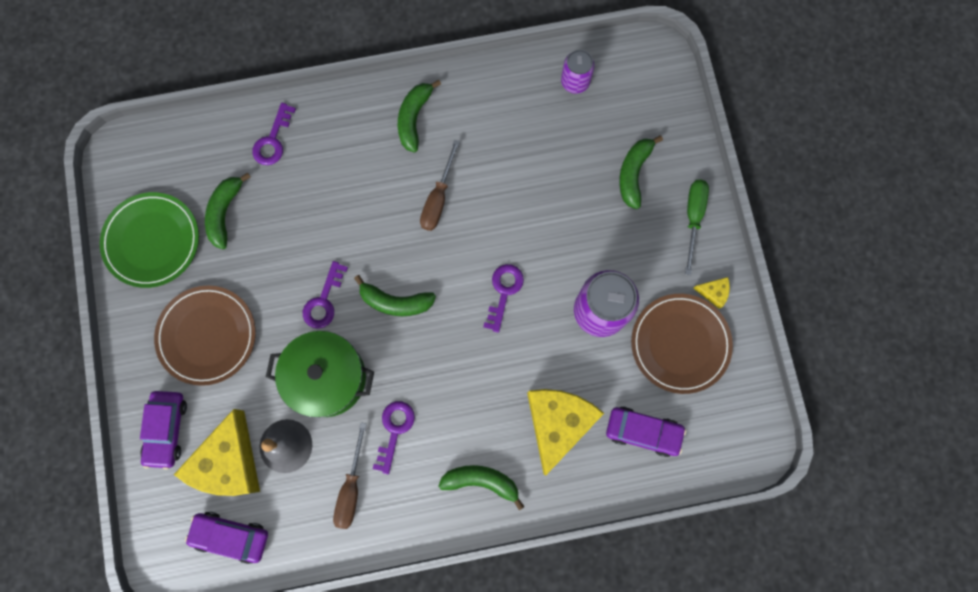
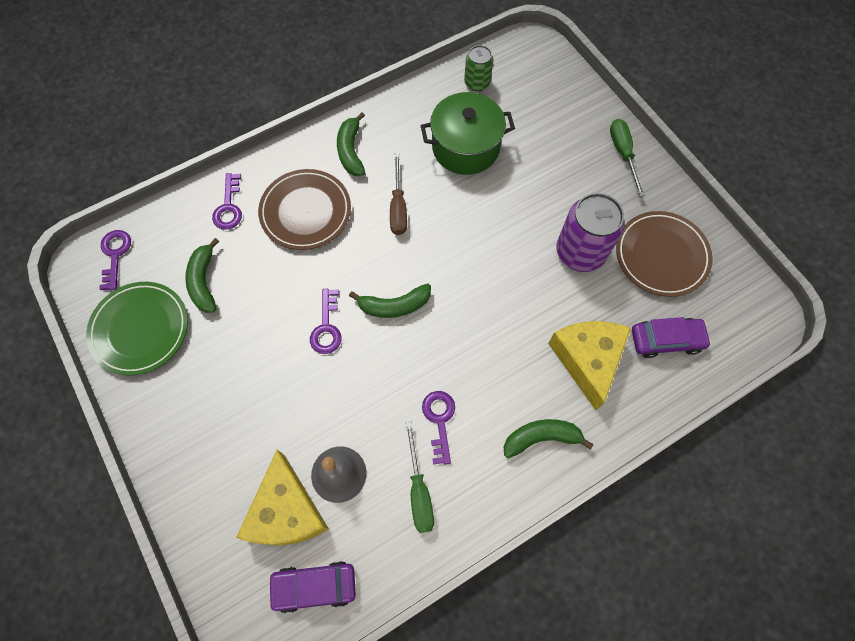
camera: 20 degrees left, 10 degrees down
(167, 429) = (211, 502): purple car -> none
(207, 336) = (223, 397): brown plate -> brown plate (306, 212)
(327, 377) = (356, 395): green pot -> green pot (465, 147)
(351, 488) = (419, 491): brown screwdriver -> green screwdriver
(504, 292) = (489, 264): purple key -> purple key (115, 255)
(575, 82) = (477, 83): purple can -> green can
(633, 173) = (557, 136): green banana -> none
(713, 292) = (668, 205): yellow cheese -> none

